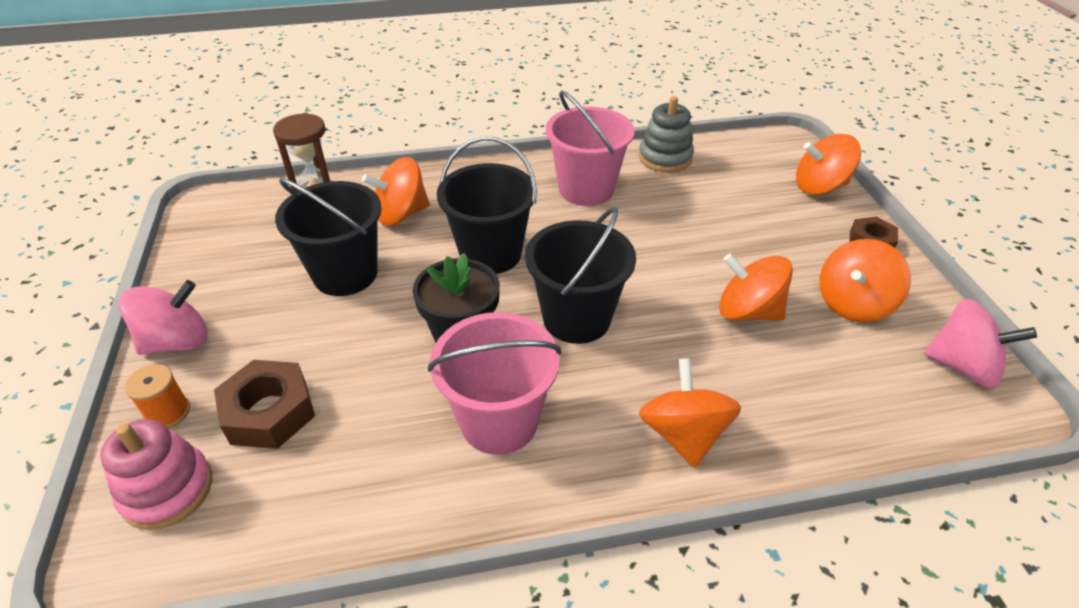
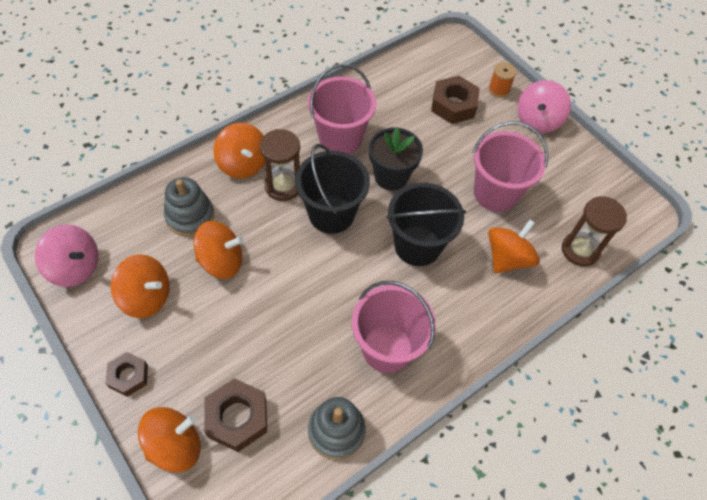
camera: 150 degrees right, 15 degrees up
(167, 490) = (461, 64): pink stacking toy -> none
(345, 274) = (495, 193): black bucket -> pink bucket
(629, 377) = (283, 186): none -> brown hourglass
(756, 187) = (237, 418): none -> brown nut
(786, 380) = (190, 216): none -> grey stacking toy
(853, 303) = (146, 297): orange spinning top -> orange spinning top turned 90 degrees clockwise
(962, 366) = (75, 267): pink spinning top -> pink spinning top turned 150 degrees counterclockwise

